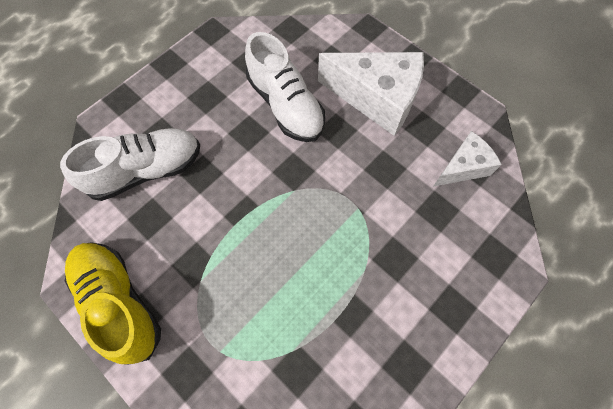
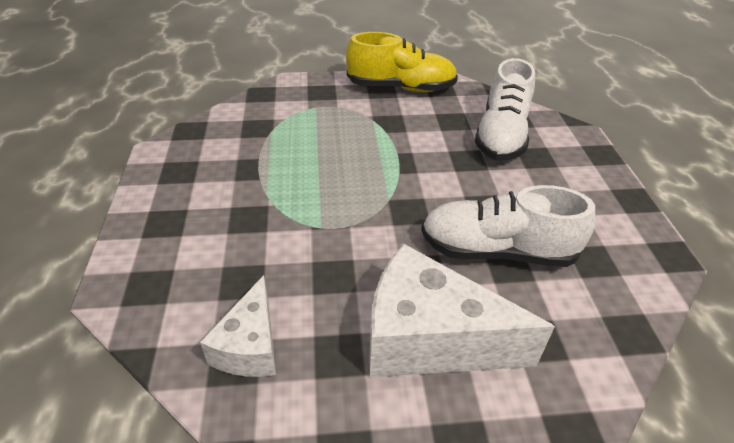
camera: 130 degrees right, 25 degrees down
(377, 99) = (429, 339): white cheese -> white cheese turned 45 degrees clockwise

